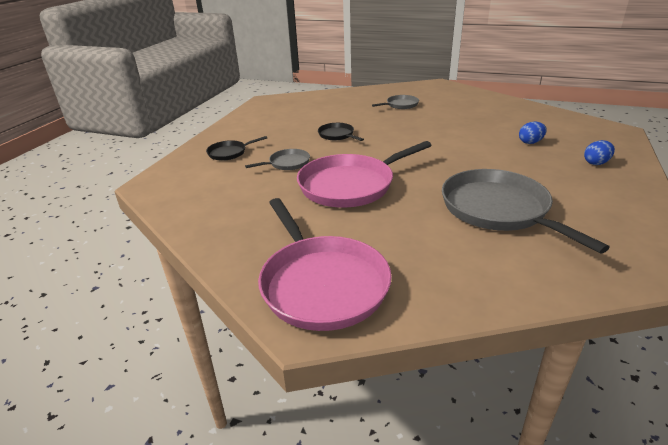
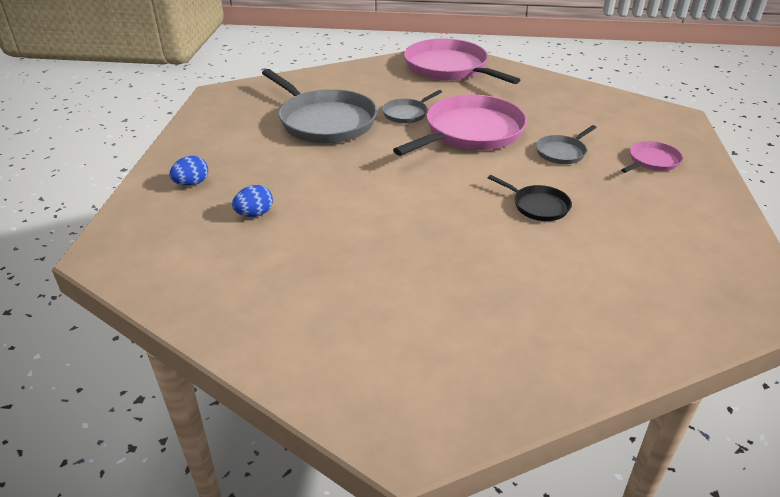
camera: 165 degrees right, 5 degrees up
(229, 153) = (652, 161): black pan -> pink pan
(400, 105) = (472, 307): grey pan -> grey pan (407, 113)

